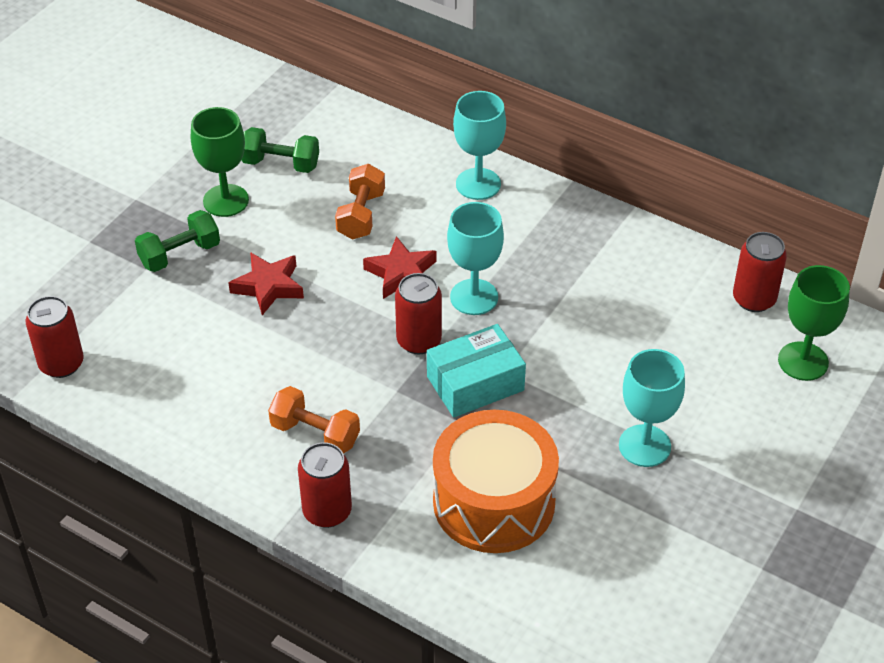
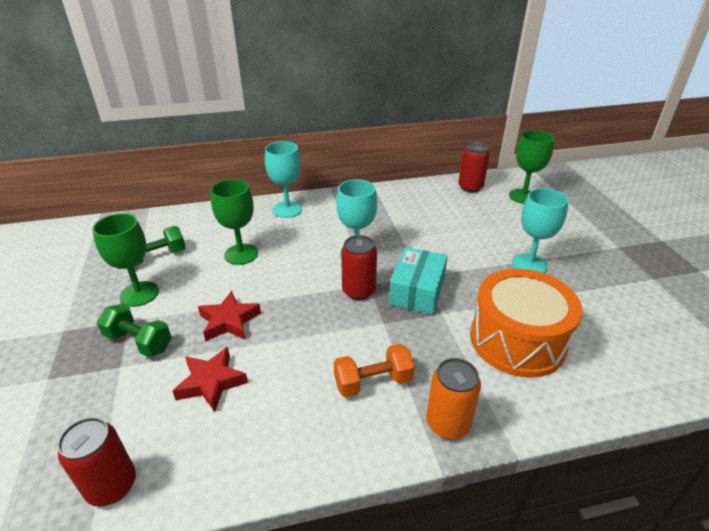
camera: 45 degrees left, 10 degrees down
(180, 254) = (139, 342): green dumbbell -> green dumbbell turned 75 degrees counterclockwise
(327, 511) = (448, 423): red can -> orange can
(361, 215) = (241, 254): orange dumbbell -> green goblet
(401, 274) = (303, 267): red star -> red star (211, 382)

